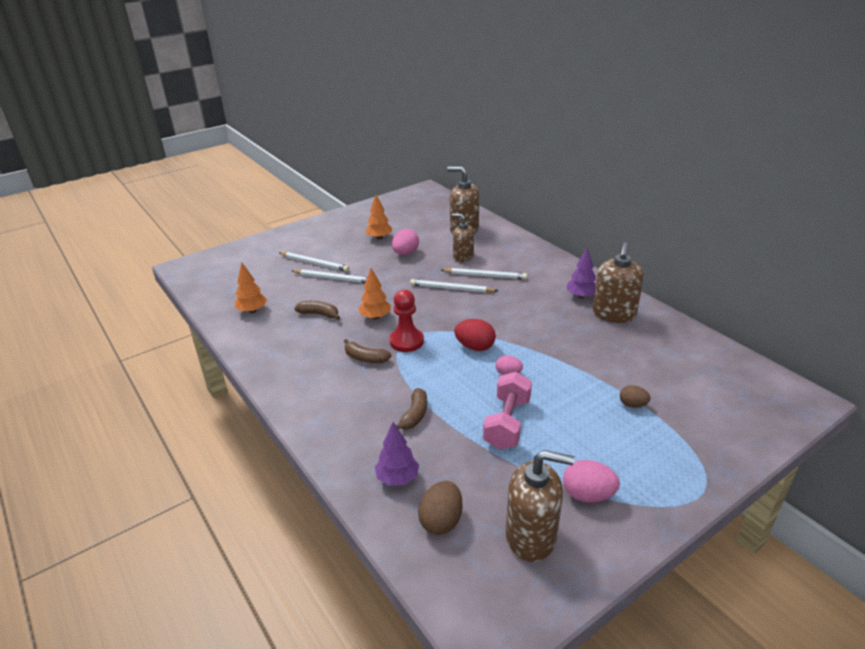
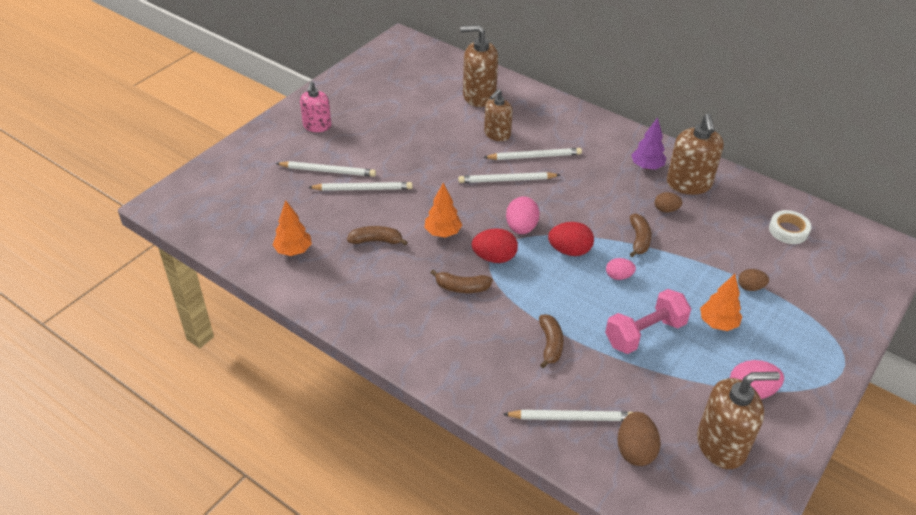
camera: 20 degrees left, 10 degrees up
(326, 234) = (317, 126): none -> pink soap dispenser
(379, 238) = (385, 121): orange tree -> orange tree (718, 323)
(397, 478) = (571, 417): purple tree -> white pencil
(405, 253) = (429, 140): pink egg -> pink egg (521, 228)
(406, 341) = (494, 258): red pawn -> red egg
(463, 257) = (497, 134): brown soap dispenser -> brown soap dispenser turned 60 degrees counterclockwise
(507, 423) = (645, 333): pink dumbbell -> pink dumbbell turned 60 degrees clockwise
(543, 349) = (639, 240): none -> brown banana
(581, 330) = (666, 210): none -> brown egg
(695, 365) = (788, 230): none -> white tape

